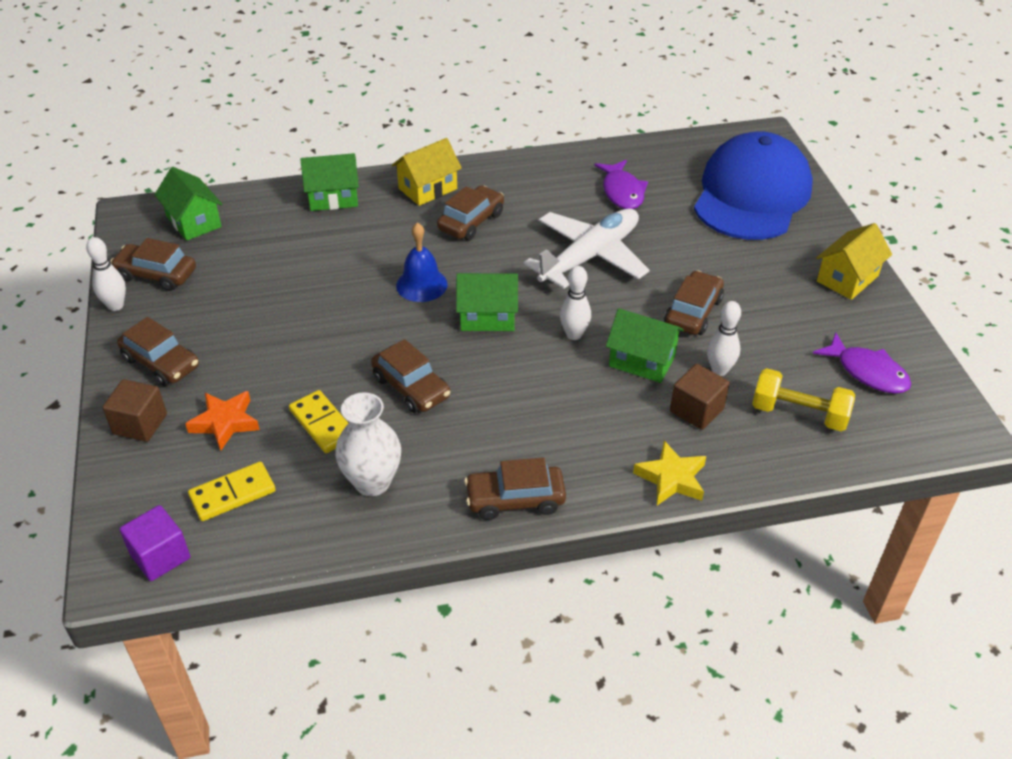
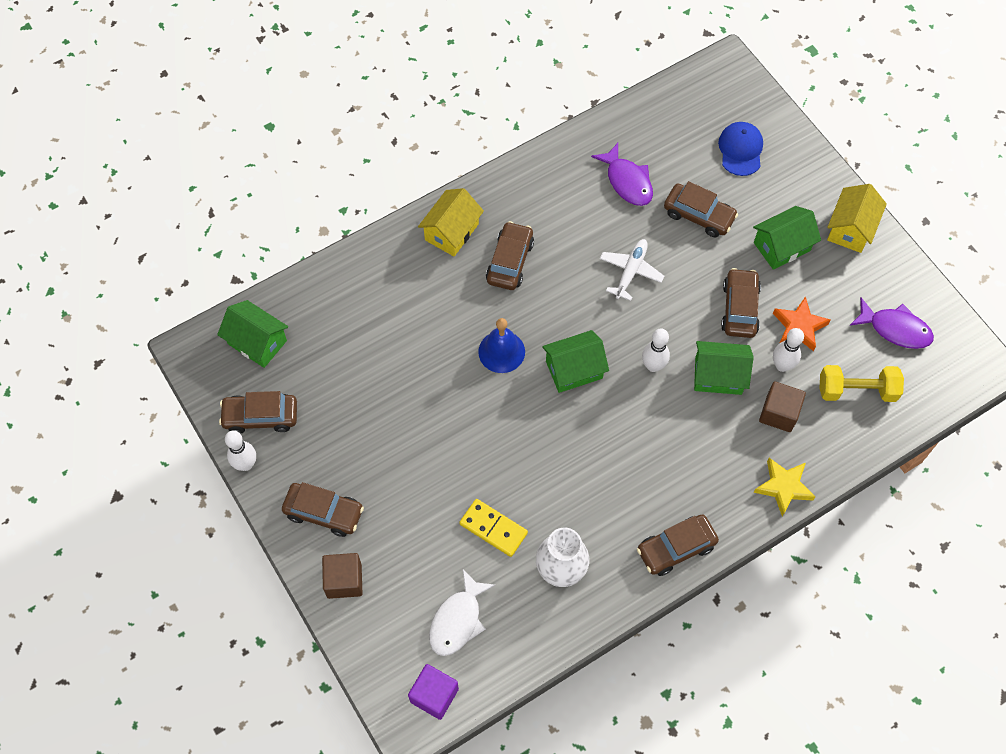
camera: 20 degrees left, 20 degrees up
(225, 422) = (413, 555): orange star -> orange star (799, 326)
(232, 493) = (458, 620): yellow domino -> white fish
(333, 198) = (370, 271): green house -> green house (782, 246)
(411, 387) = (546, 467): brown car -> brown car (699, 215)
(589, 257) = (630, 271): white plane -> white plane, size x0.55
(751, 195) = (740, 150): blue cap -> blue cap, size x0.44

